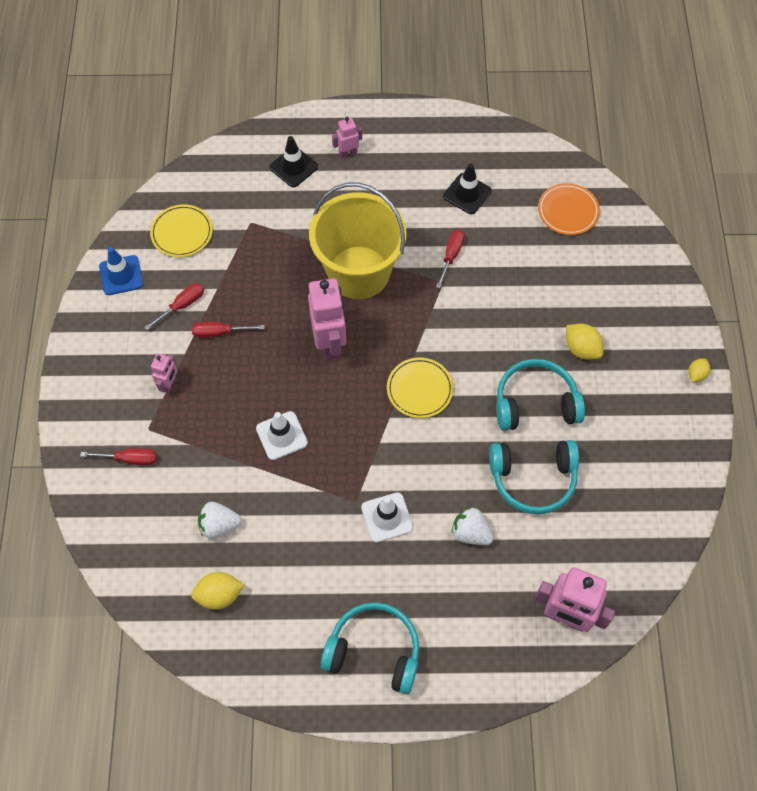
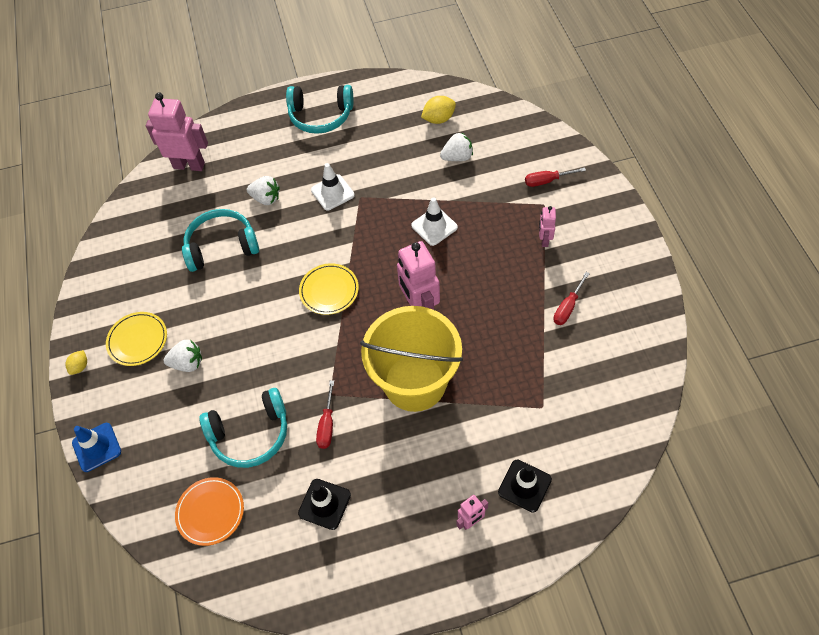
camera: 170 degrees right, 5 degrees down
(121, 275) = (639, 320): blue traffic cone -> blue traffic cone (96, 447)
(182, 233) = (605, 377): yellow plate -> yellow plate (137, 340)
(219, 332) = (523, 292): red screwdriver -> none
(535, 403) = (226, 304): turquoise headphones -> turquoise headphones (250, 434)
(581, 349) = (187, 363): yellow lemon -> white strawberry

